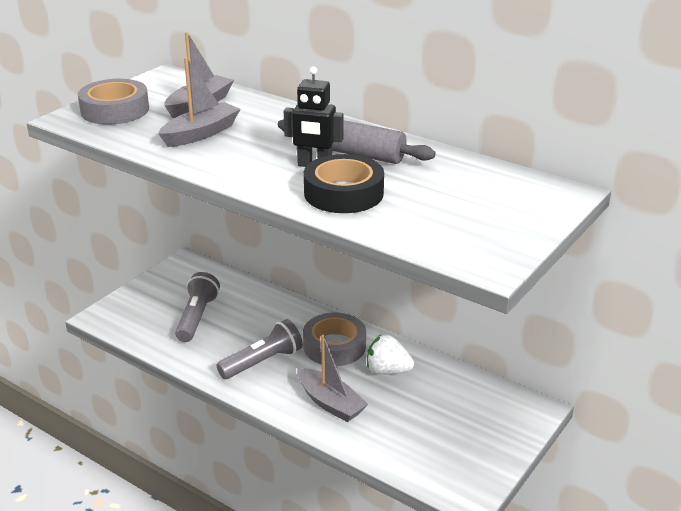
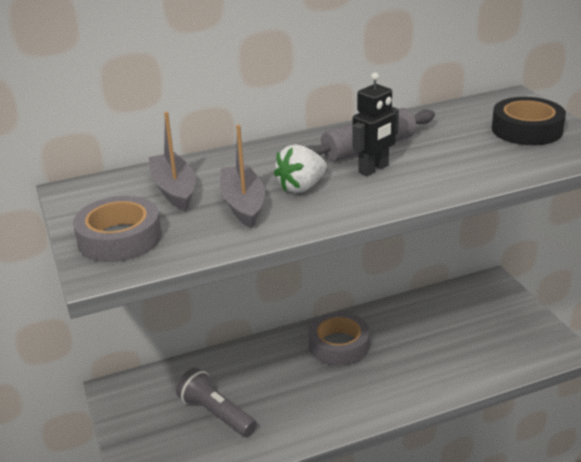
camera: 55 degrees left, 0 degrees up
(263, 362) = (324, 395): grey flashlight -> none
(330, 403) = (412, 376): grey boat -> none
(343, 193) = (438, 170): black tape -> black tape (526, 129)
(387, 371) = (395, 330): white strawberry -> white strawberry (301, 187)

